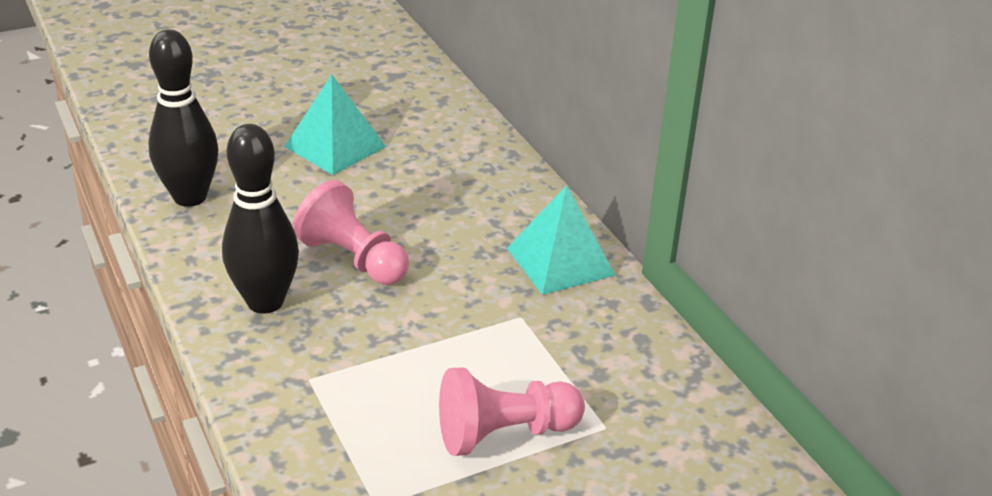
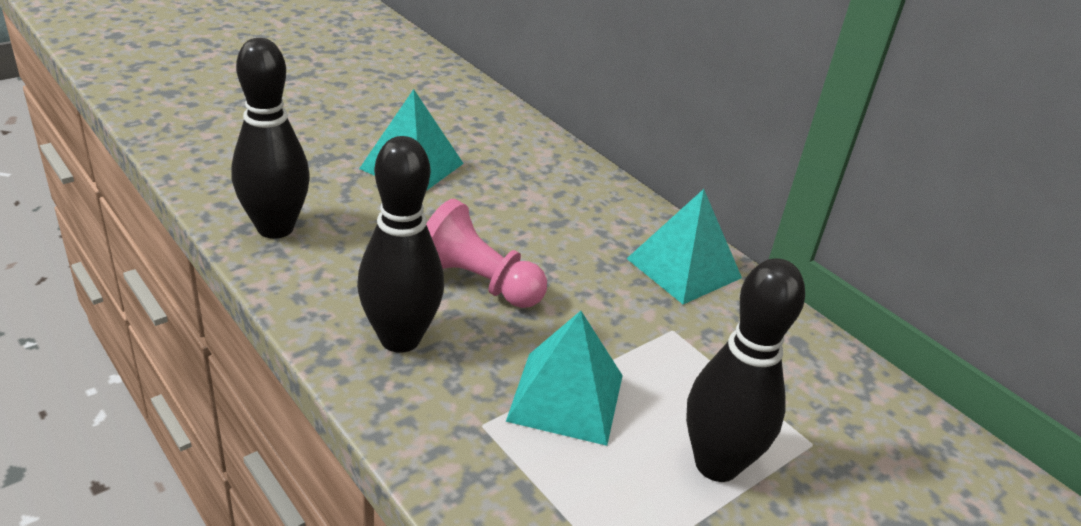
camera: 15 degrees left, 0 degrees up
(392, 365) = (566, 397): none -> turquoise pyramid
(504, 433) = (716, 464): pink pawn -> black bowling pin

